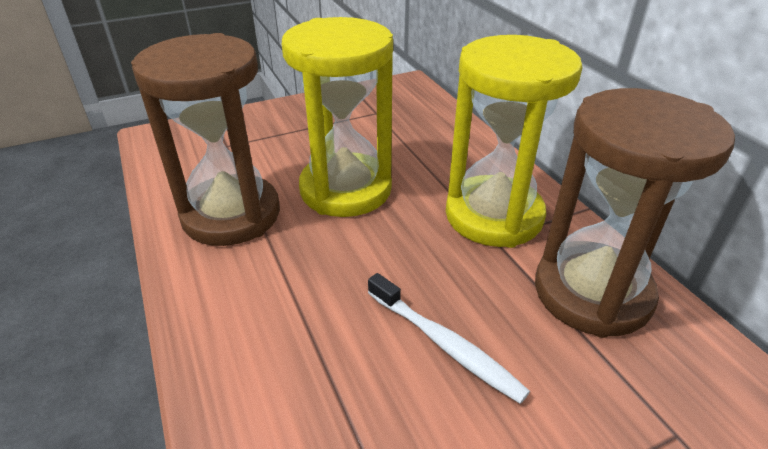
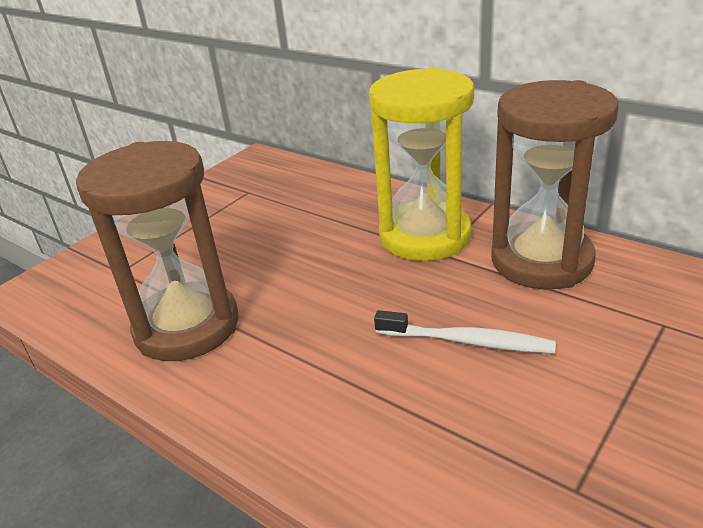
camera: 25 degrees left, 5 degrees down
(345, 189) = (279, 264): yellow hourglass -> none

